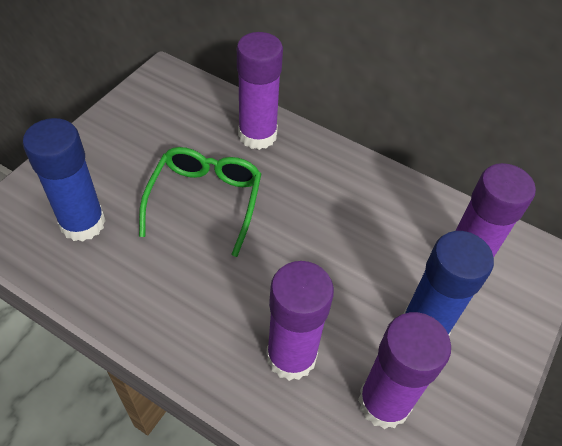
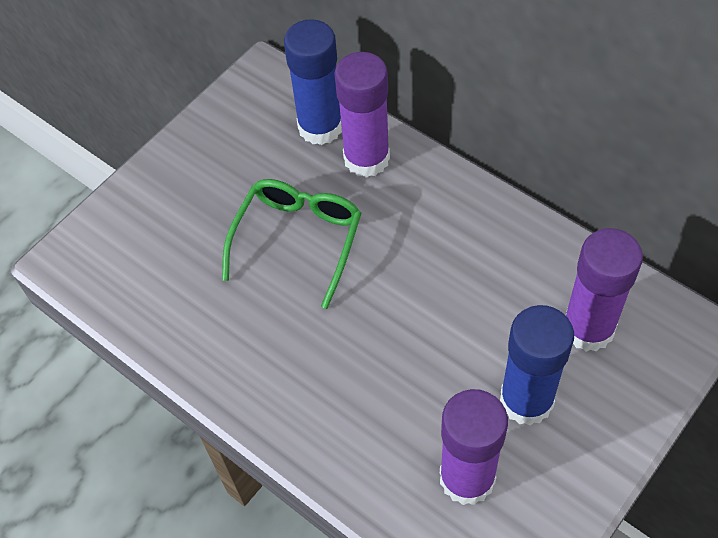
camera: 15 degrees right, 5 degrees up
(83, 223) = (162, 261): blue glue stick -> blue glue stick (320, 127)
(291, 356) = (374, 422): purple glue stick -> none

